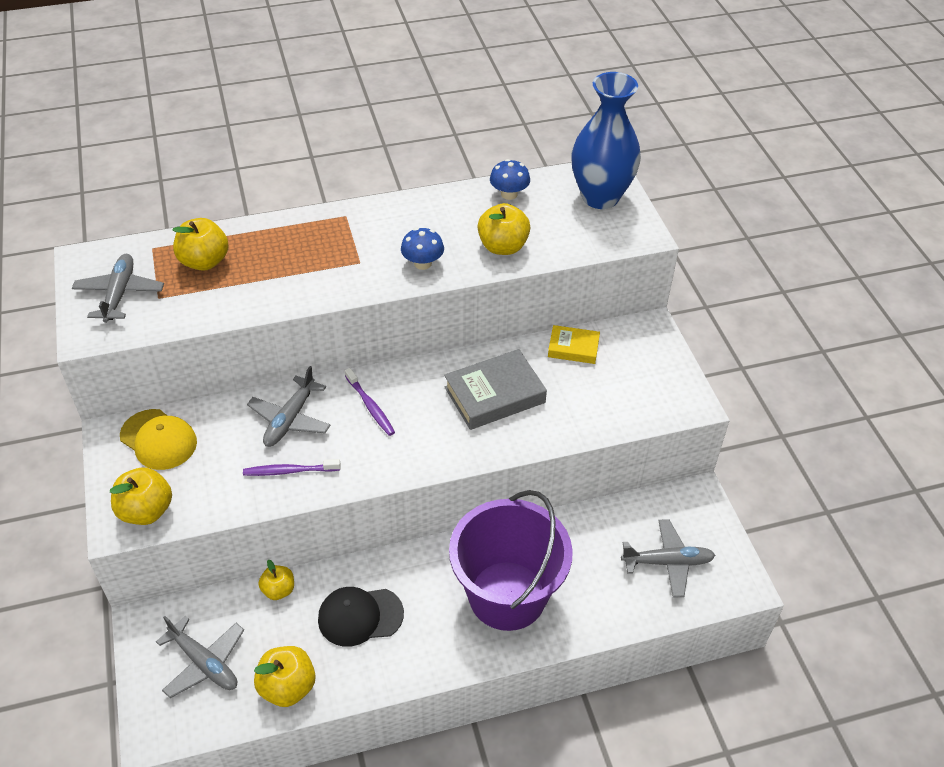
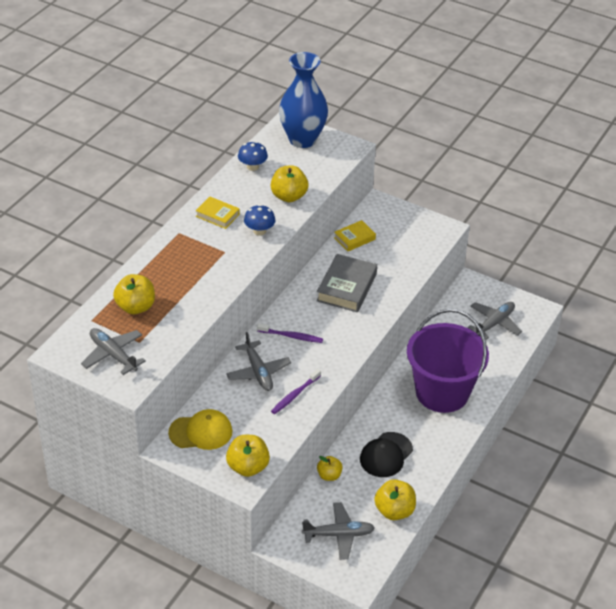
camera: 45 degrees left, 5 degrees down
(405, 221) = (217, 215): none -> yellow book

